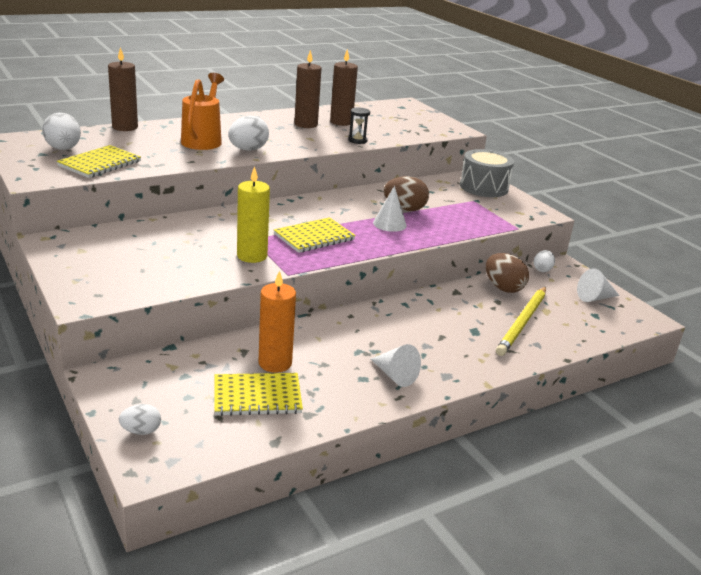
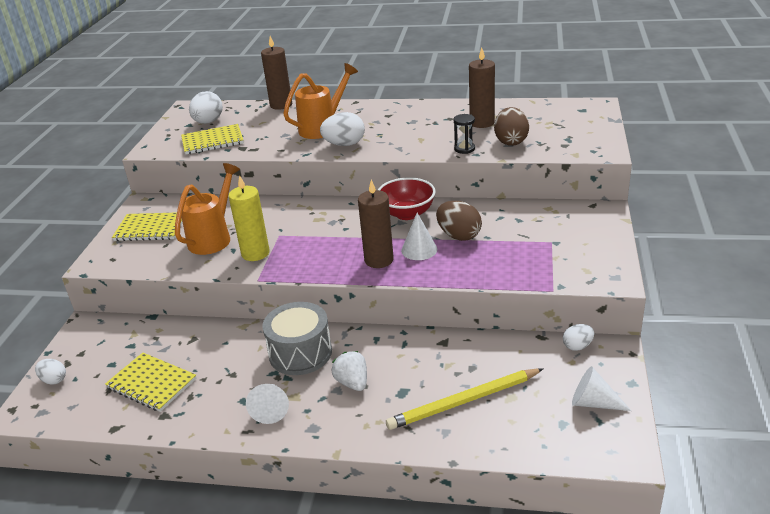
camera: 45 degrees right, 5 degrees up
(187, 253) = (213, 238): none -> orange watering can
(275, 363) = (200, 358): orange candle -> none
(306, 124) = (441, 121): brown candle -> brown candle (379, 260)
(314, 237) = (330, 247): yellow notebook -> yellow notebook (150, 228)
(341, 202) = (407, 213): none -> red bowl
(431, 337) = (352, 383): none -> white strawberry
(484, 187) = (589, 227): grey drum -> grey drum (300, 353)
(503, 288) = (499, 354): brown egg -> brown egg (511, 141)

